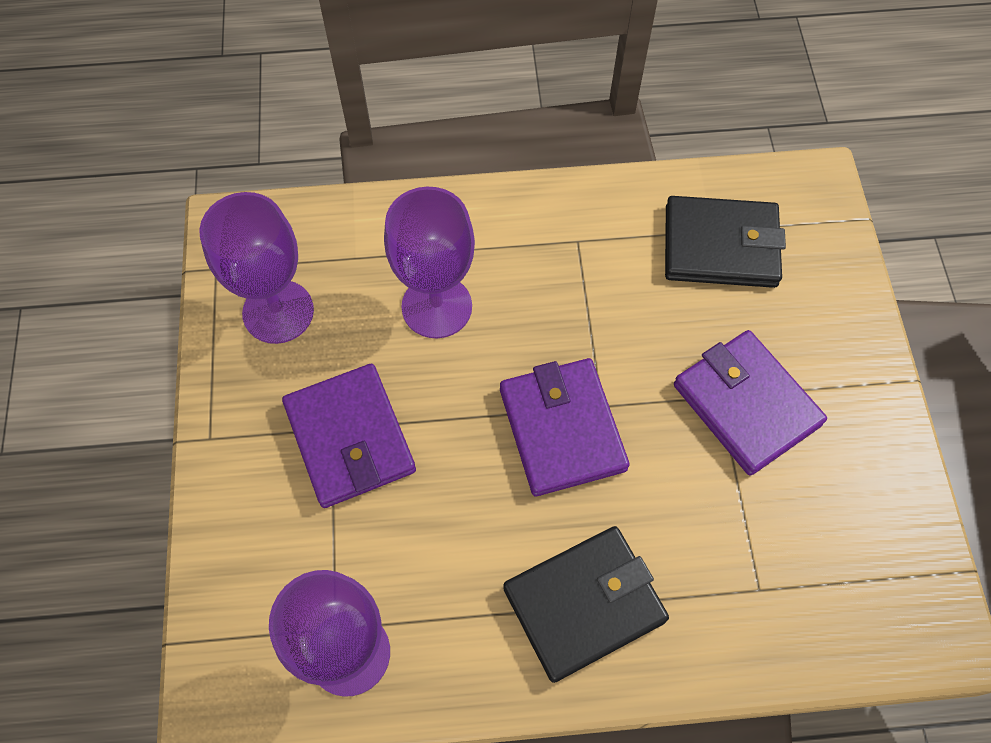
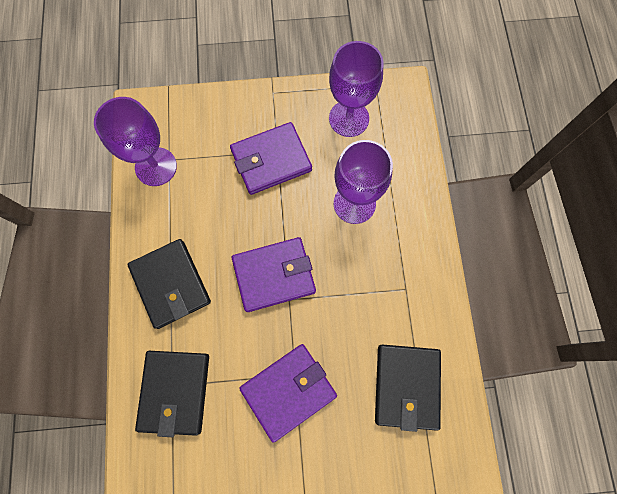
camera: 90 degrees right, 10 degrees up
(768, 583) = (175, 391): none -> black wallet

